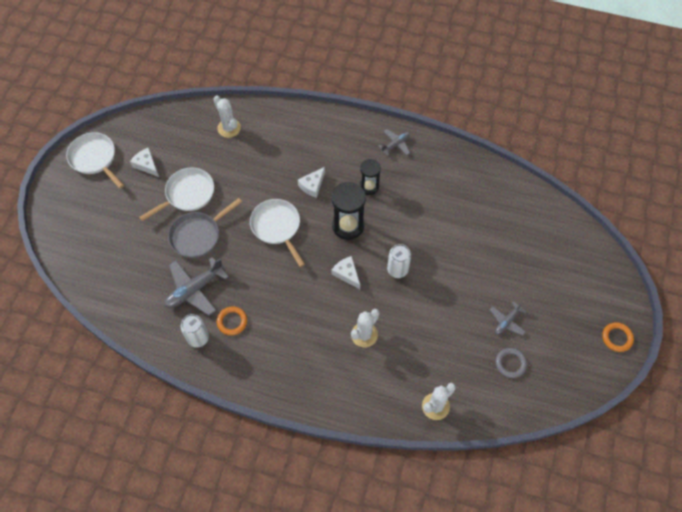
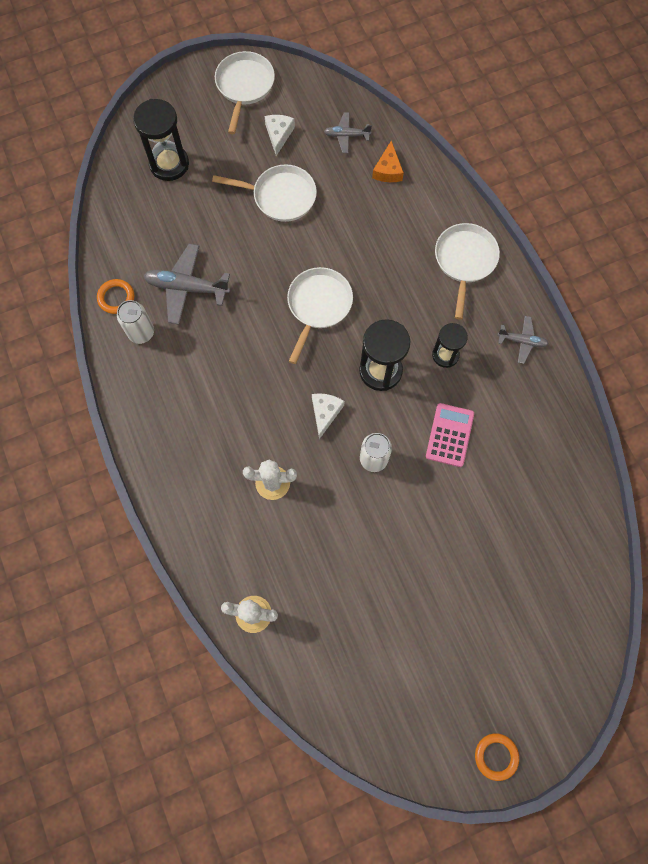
camera: 50 degrees right, 10 degrees up
(101, 238) = (169, 164): none -> black hourglass
(198, 235) = (245, 243): grey pan -> none
(229, 128) = (388, 170): white cactus -> orange cheese
(232, 321) = (183, 348): orange ring -> orange ring (116, 298)
(312, 185) = (395, 300): white cheese -> none
(322, 134) = (464, 261): none -> white pan
(417, 221) = (449, 435): none -> pink calculator
(507, 321) = (411, 618): grey plane -> grey plane (346, 135)
(510, 363) = (365, 657): grey ring -> none

